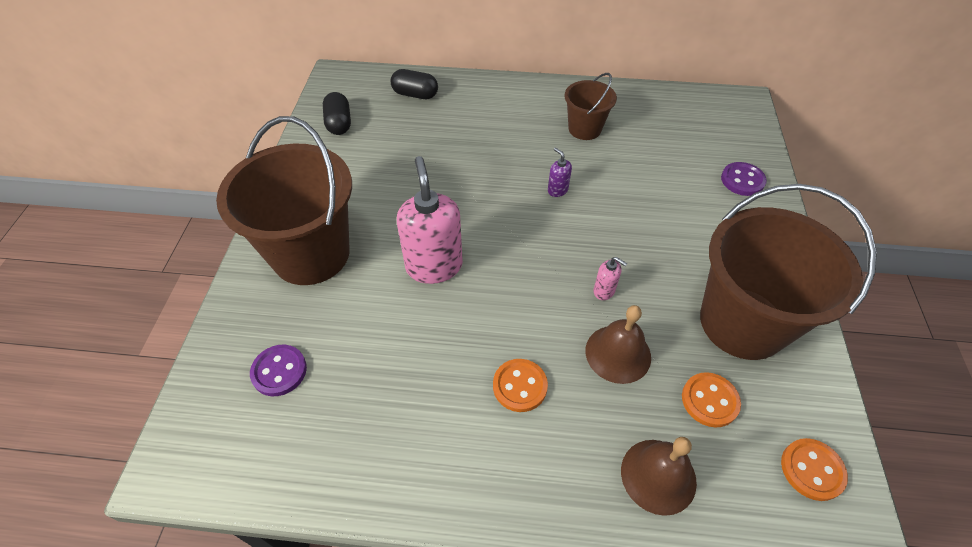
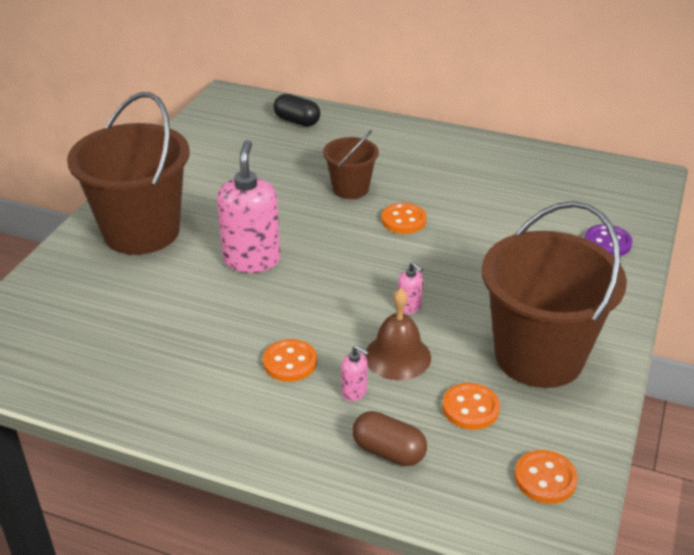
camera: 15 degrees right, 15 degrees down
(279, 371) = (78, 311): purple button -> none
(339, 123) = (211, 135): black capsule -> none
(557, 190) = (403, 220): purple soap dispenser -> orange button
(584, 129) = (458, 174): brown bucket -> brown bucket (350, 189)
(596, 408) = (354, 392): none -> pink soap dispenser
(658, 476) = (388, 451): brown bell -> brown capsule

